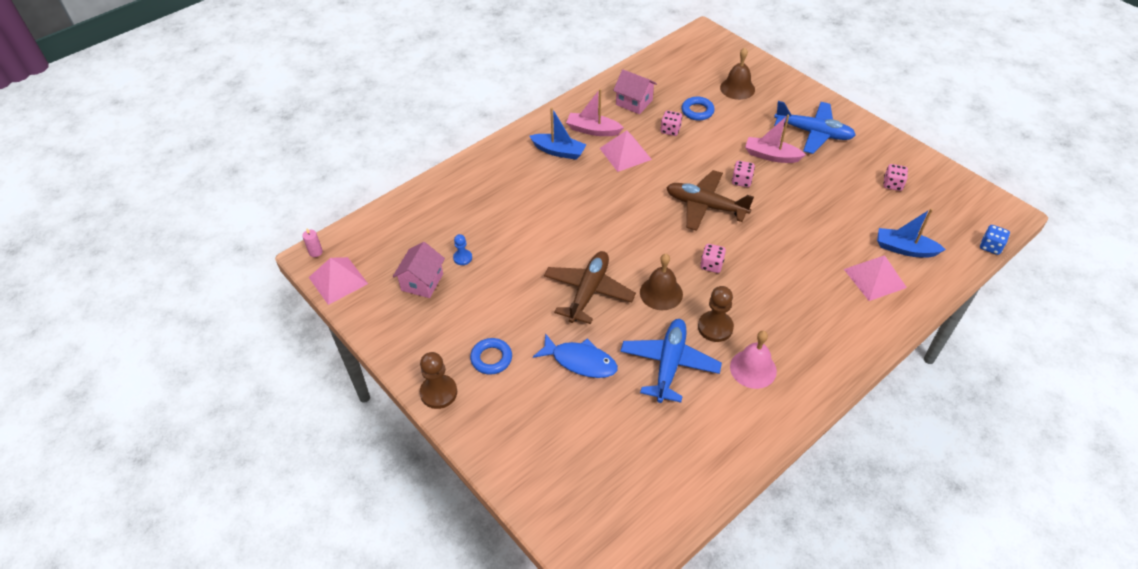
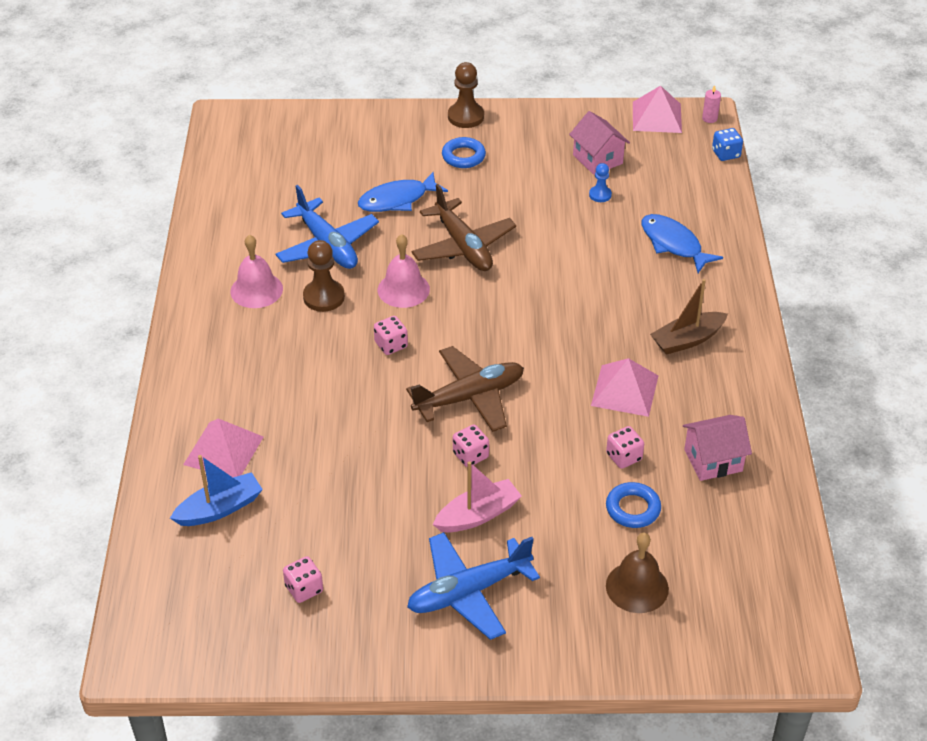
camera: 130 degrees right, 5 degrees down
(479, 198) = (673, 244): none -> blue fish
(558, 151) = (687, 340): blue boat -> brown boat
(593, 130) = (696, 389): pink boat -> none
(661, 293) = (403, 289): brown bell -> pink bell
(990, 246) = (126, 588): blue dice -> blue dice (726, 154)

